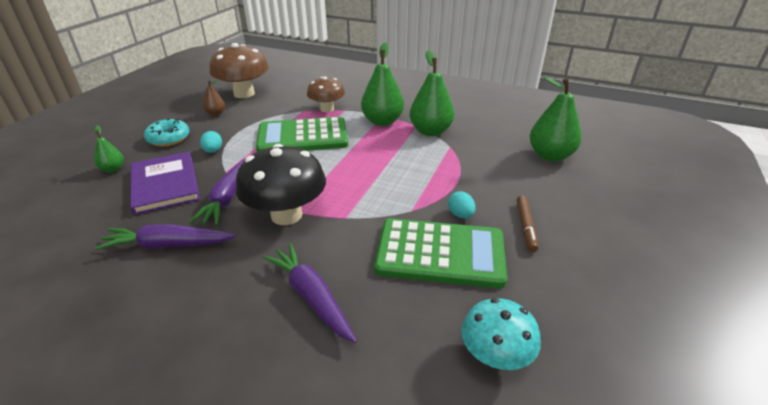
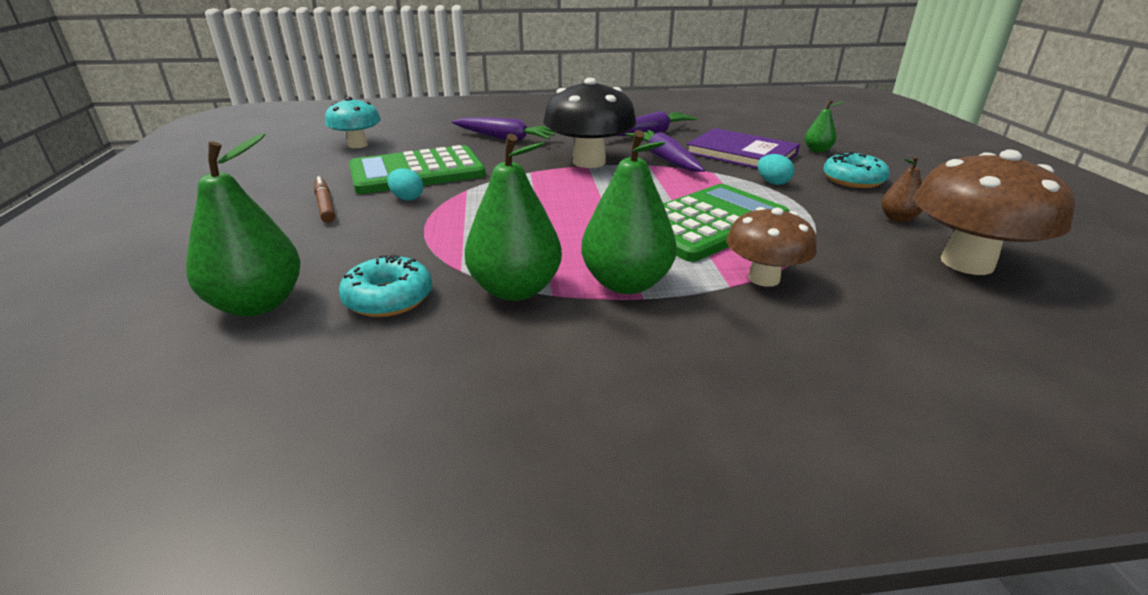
camera: 150 degrees right, 5 degrees down
(488, 142) = (388, 298): none -> turquoise donut

